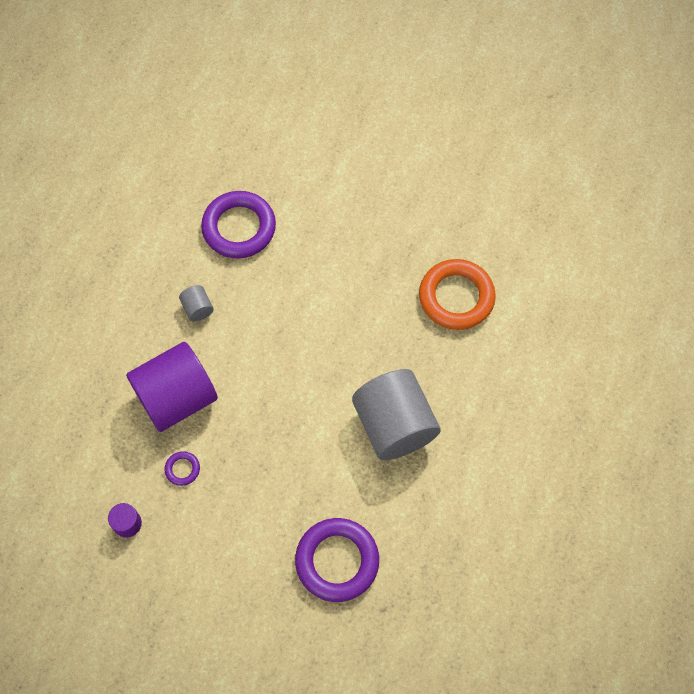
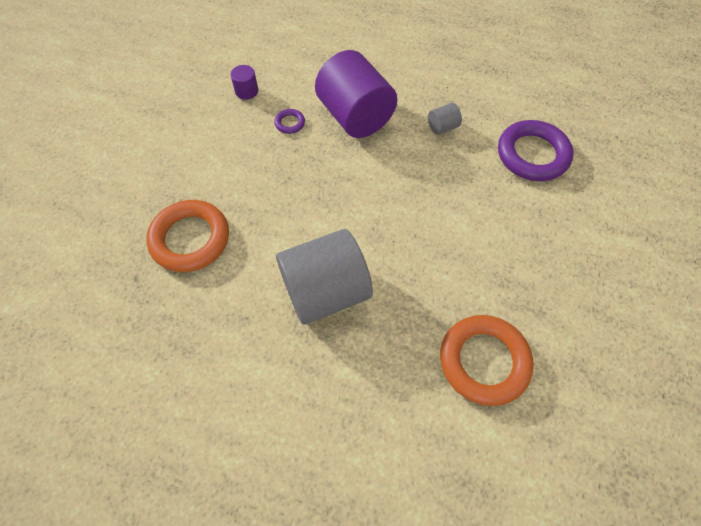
camera: 90 degrees right, 5 degrees down
(337, 561) = (190, 239): purple ring -> orange ring

